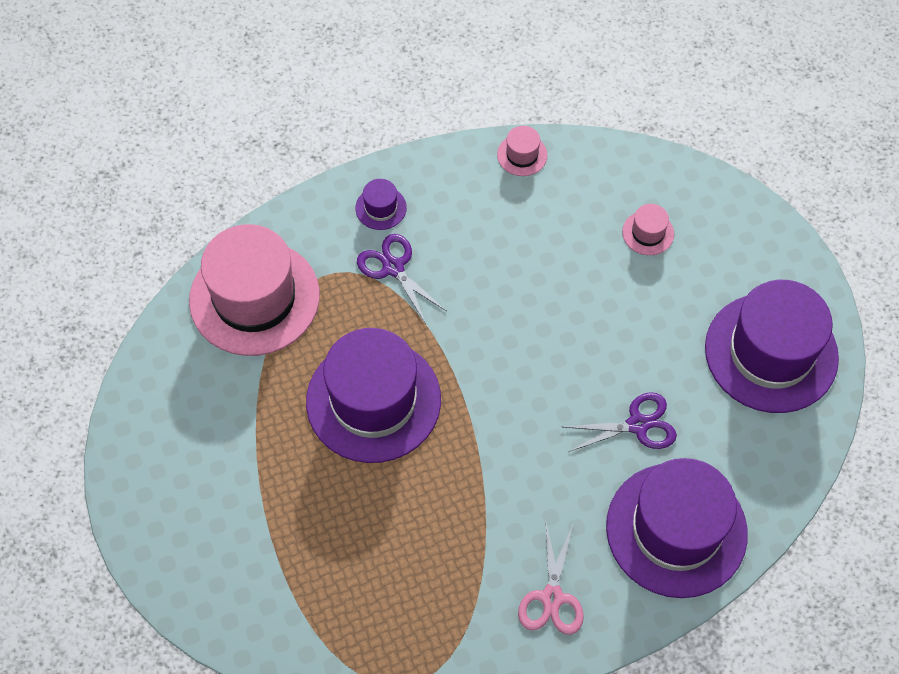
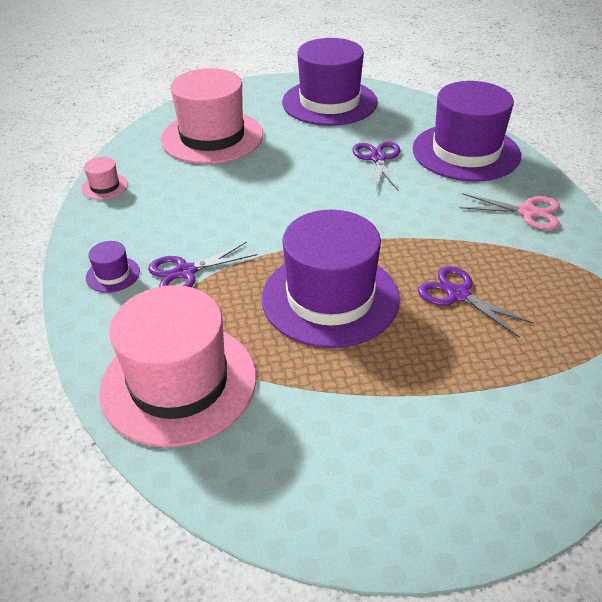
camera: 80 degrees left, 20 degrees down
(394, 518) = (458, 294): none -> purple scissors
(648, 233) = (212, 137): pink hat -> pink hat, size x2.46

